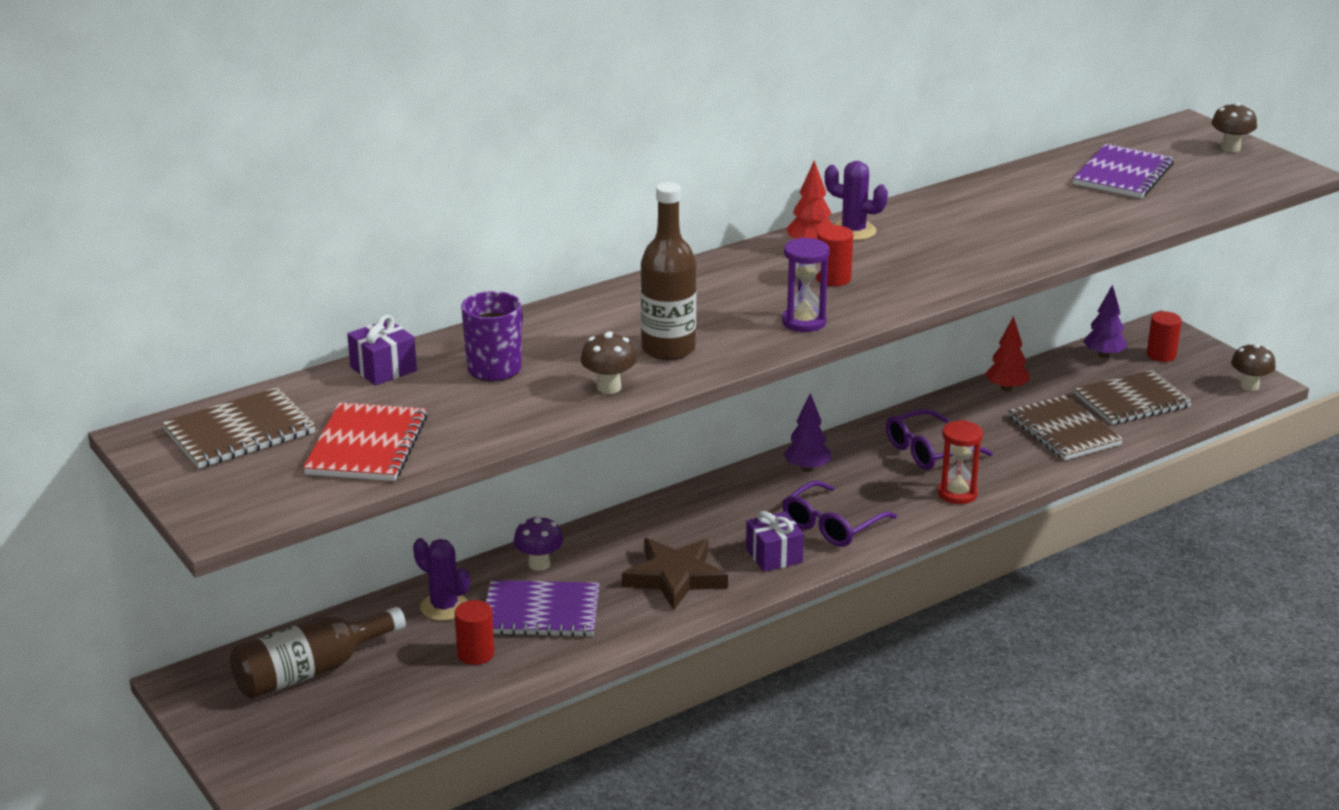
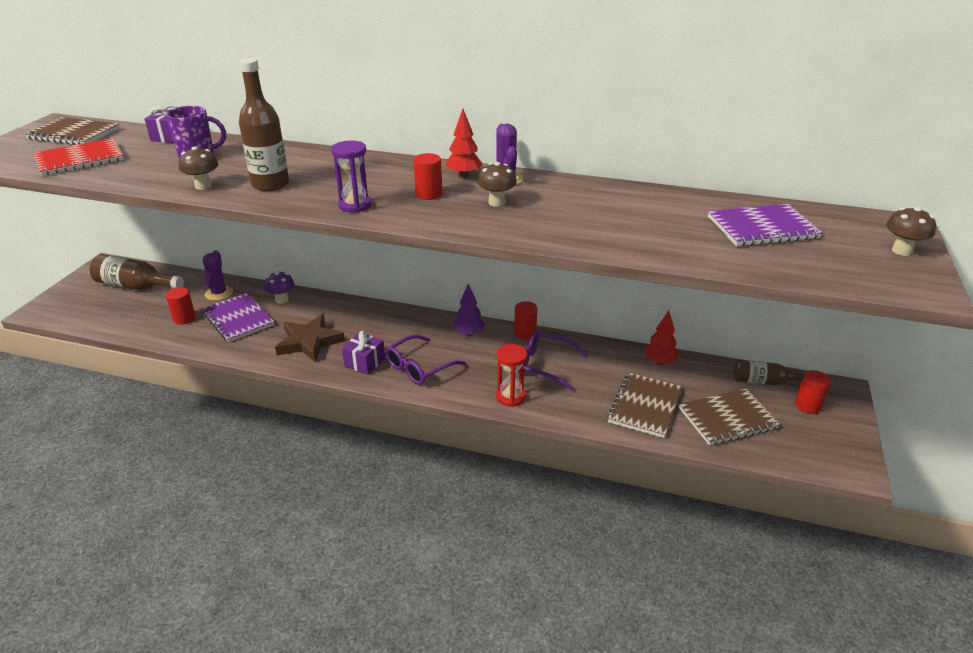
camera: 50 degrees right, 5 degrees up
(831, 525) = (418, 367): purple glasses -> purple glasses turned 45 degrees counterclockwise
(854, 436) = (525, 333): none -> red cylinder
(1103, 355) = (764, 382): purple tree -> brown bottle
(1131, 400) = (727, 418): brown notebook -> brown notebook turned 45 degrees counterclockwise
(1249, 386) = (839, 466): brown mushroom -> brown mushroom (496, 202)

